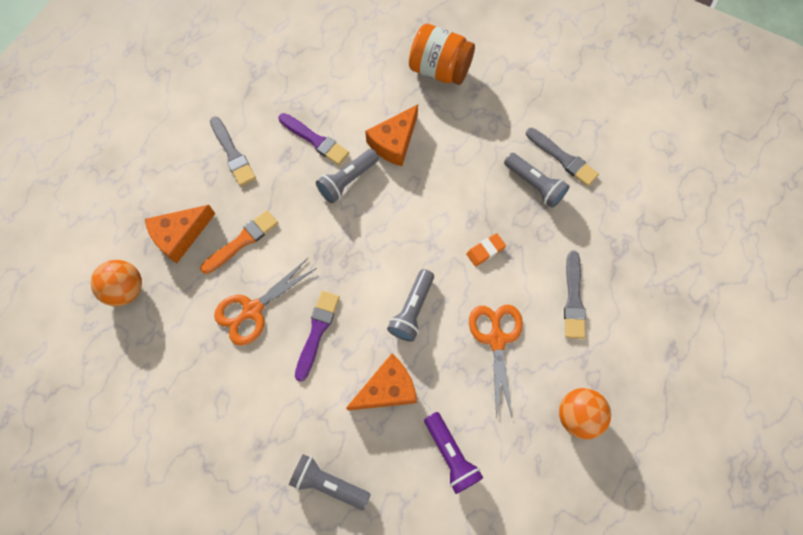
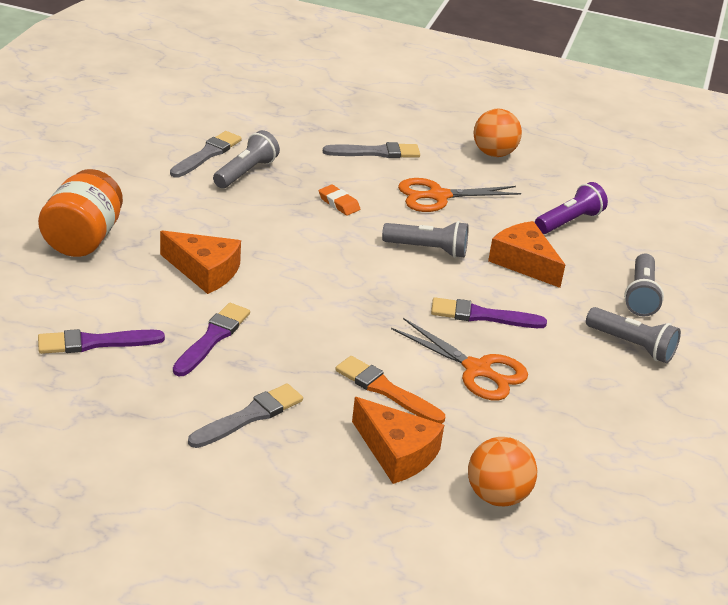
camera: 105 degrees left, 35 degrees down
(320, 74) = (95, 343): none -> purple brush
(347, 181) = (271, 306): grey flashlight -> grey flashlight (632, 345)

